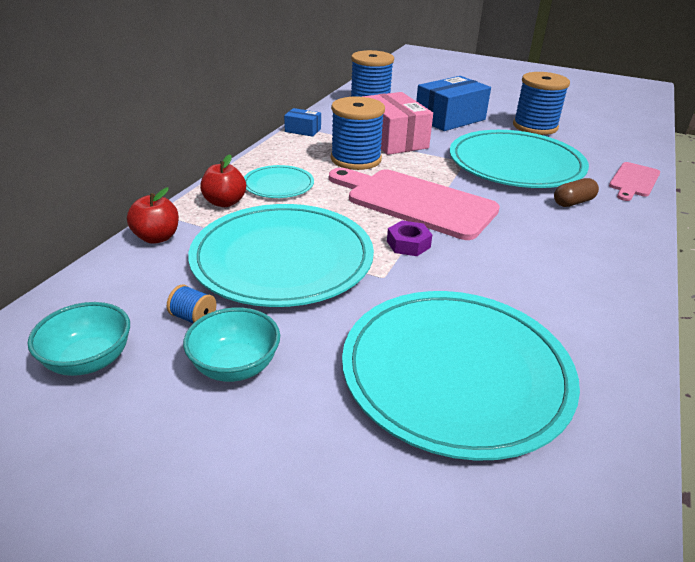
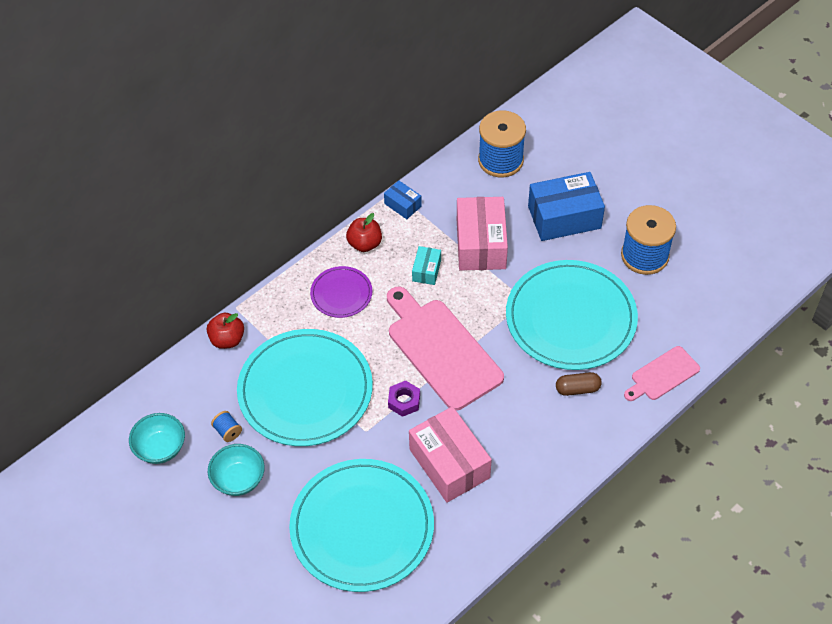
camera: 25 degrees right, 20 degrees up
(225, 202) = (289, 308): red apple -> red apple (365, 244)
(278, 185) = (341, 294): turquoise plate -> purple plate
(356, 159) = (426, 270): blue spool -> turquoise box
(507, 282) = (449, 463): none -> pink box

